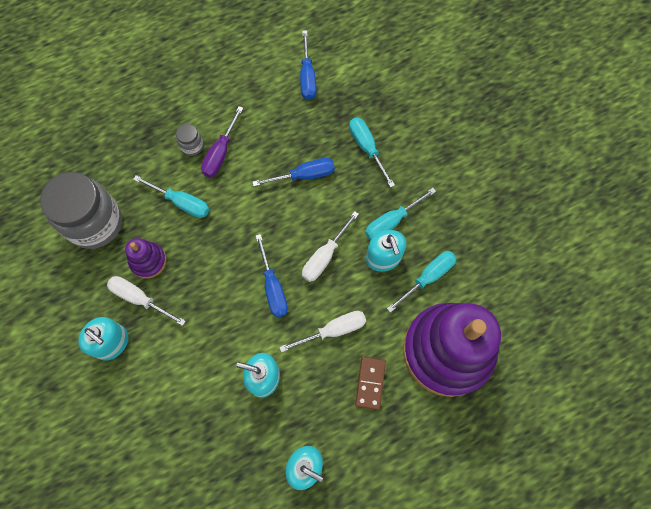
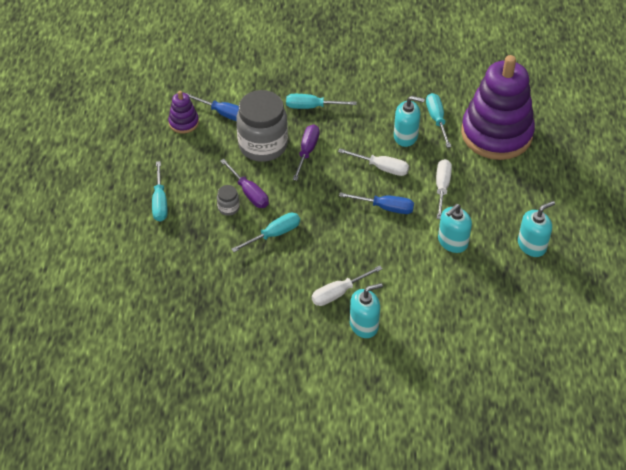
camera: 60 degrees left, 20 degrees down
(95, 223) = (250, 298): grey jar -> grey jar (263, 145)
(148, 261) = (310, 275): purple stacking toy -> purple stacking toy (183, 122)
(304, 175) = (307, 151): blue screwdriver -> purple screwdriver
(325, 256) = (381, 167): white screwdriver -> white screwdriver turned 45 degrees counterclockwise
(370, 383) = (493, 184): brown domino -> none
(392, 221) = (381, 119): turquoise screwdriver -> turquoise screwdriver (160, 202)

